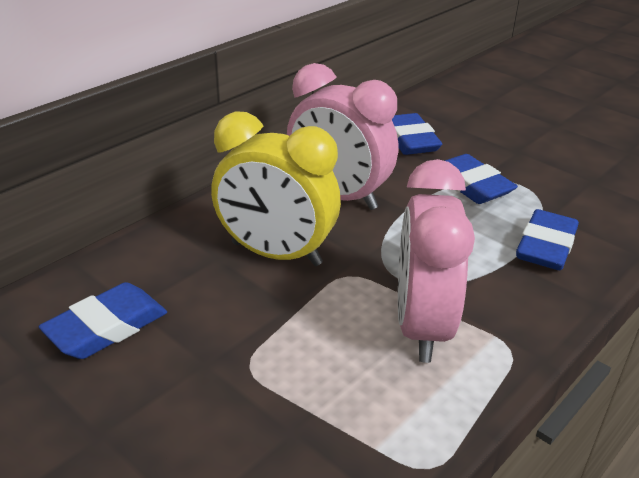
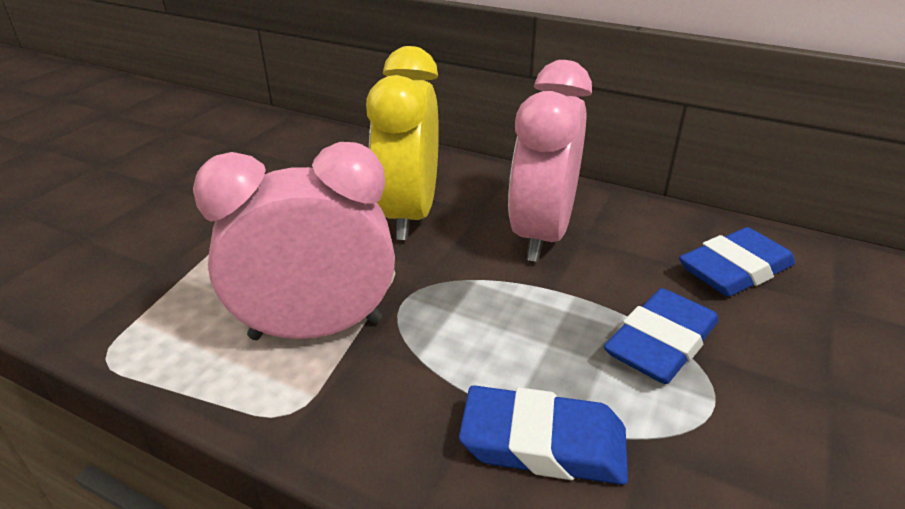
camera: 75 degrees right, 0 degrees up
(106, 327) = (281, 161): blue eraser -> none

